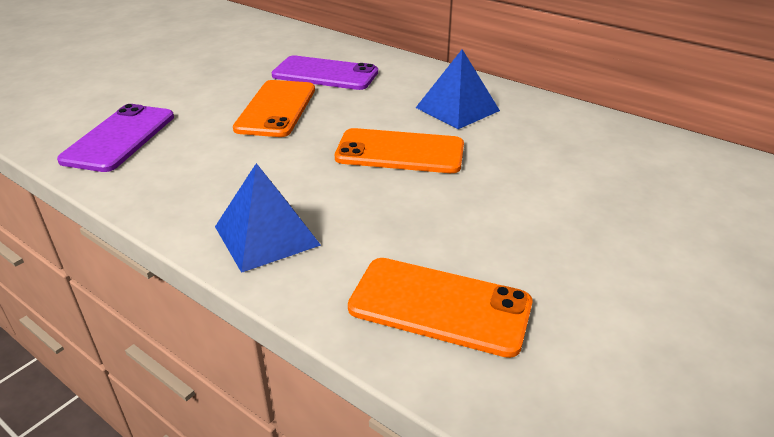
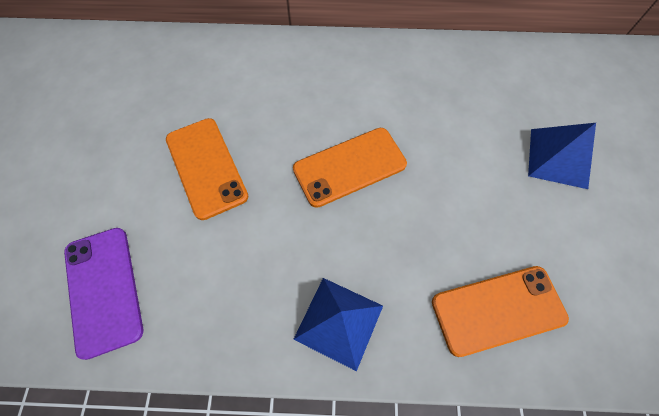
camera: 35 degrees left, 30 degrees up
(325, 74) = (204, 95): purple phone -> none
(457, 109) = (347, 88): blue pyramid -> blue pyramid (558, 158)

